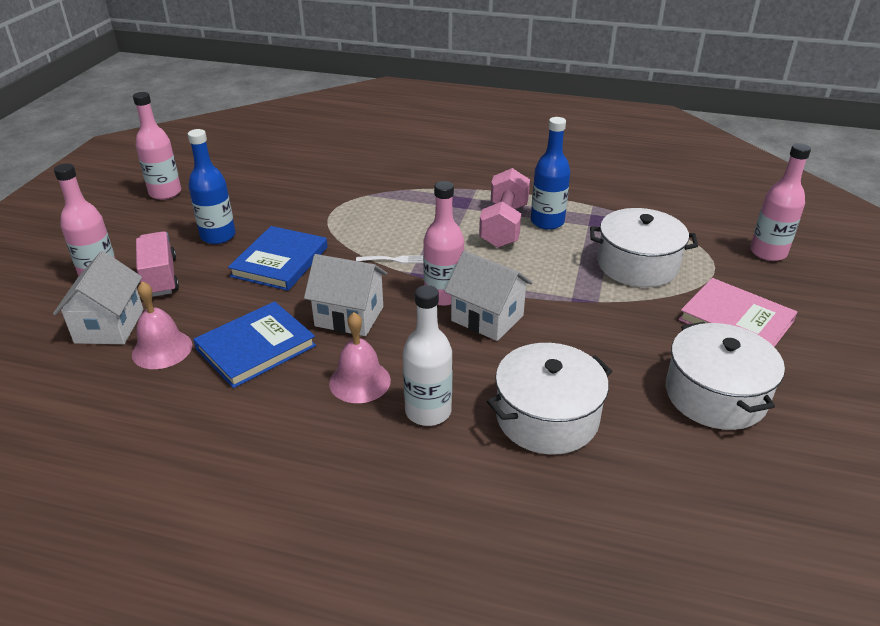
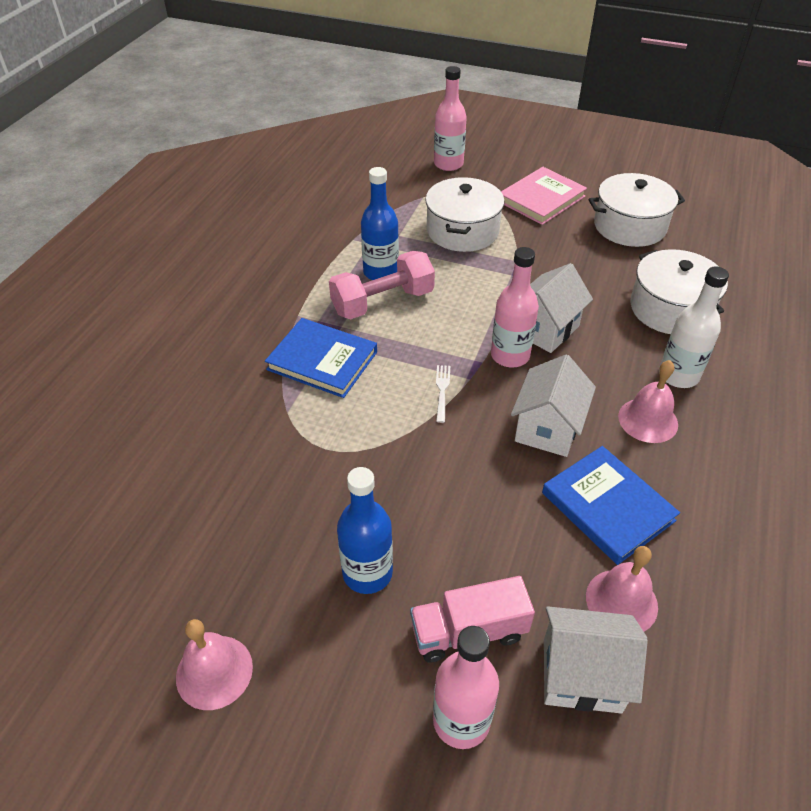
camera: 85 degrees left, 10 degrees up
(165, 193) = (214, 671): pink bottle -> pink bell
(280, 262) = (439, 495): blue book -> blue book (322, 361)
(504, 225) = (382, 302): pink dumbbell -> pink dumbbell turned 45 degrees counterclockwise

